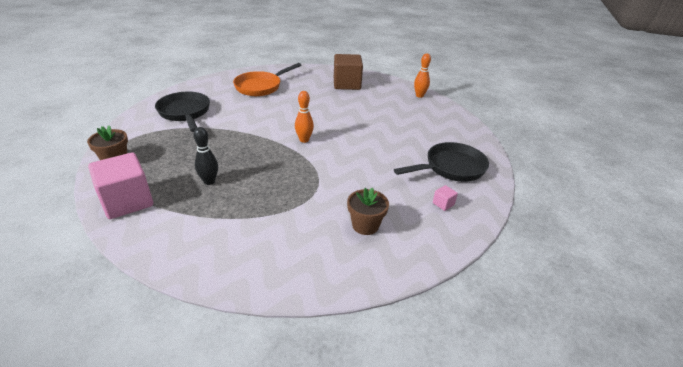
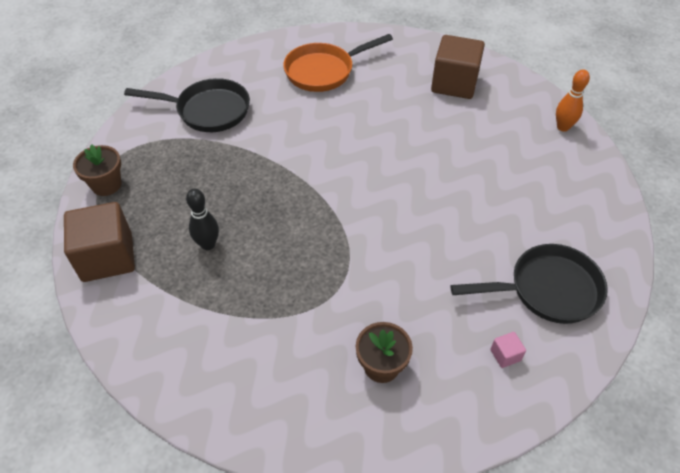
camera: 20 degrees right, 15 degrees up
(127, 201) = (107, 257): pink cube -> brown cube
(185, 113) = (208, 110): black pan -> black pan turned 105 degrees clockwise
(304, 140) = (351, 192): orange bowling pin -> none

